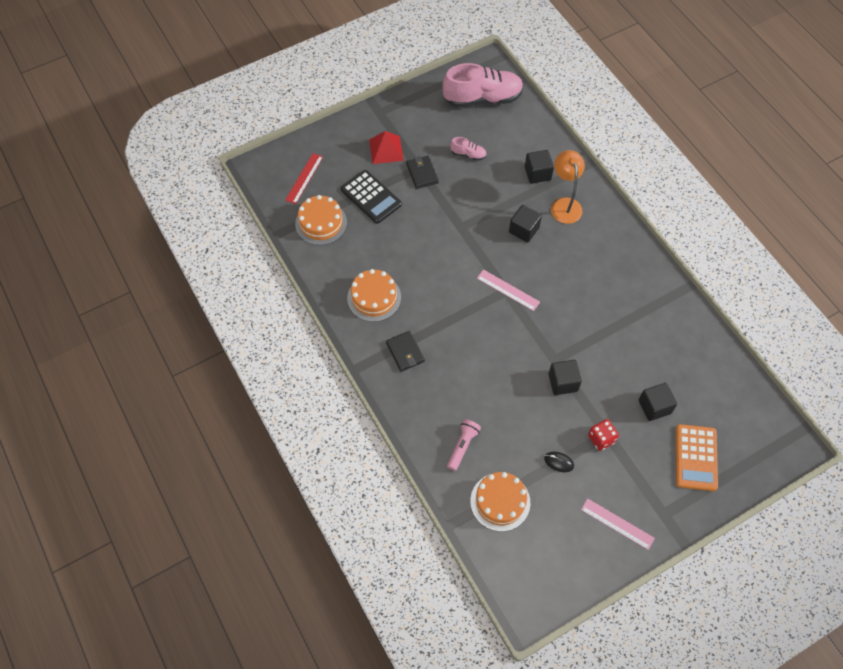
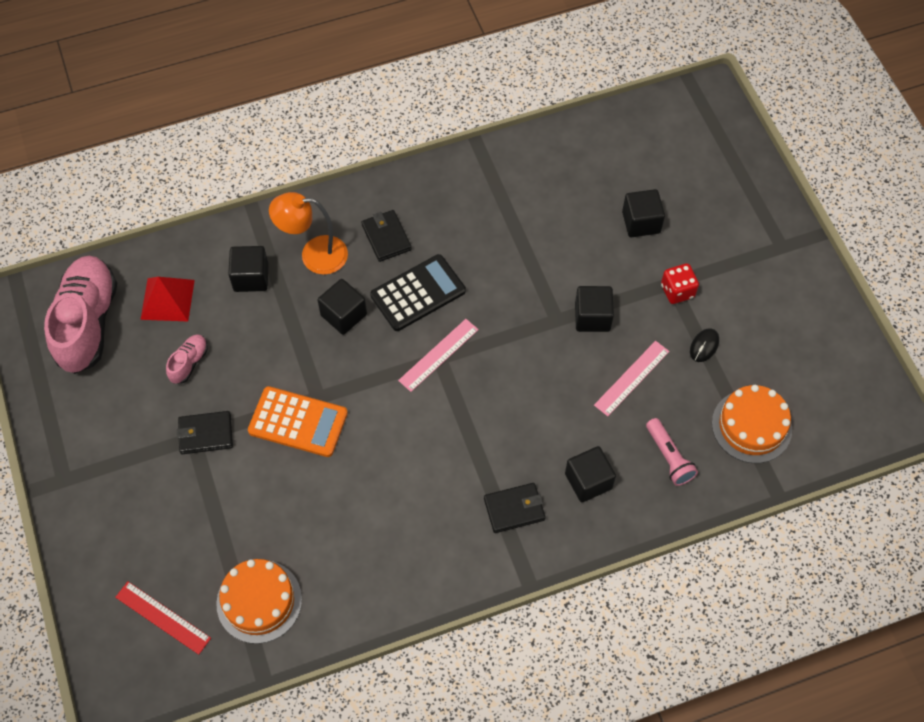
camera: 80 degrees left, 0 degrees up
(371, 197) = (229, 517): black calculator -> black calculator (418, 293)
(374, 297) = (414, 539): orange cake -> none
(386, 150) = (143, 480): red pyramid -> red pyramid (167, 299)
(434, 395) = (588, 481): none -> black cube
(462, 446) = (669, 457): pink flashlight -> pink flashlight turned 150 degrees counterclockwise
(590, 243) = (386, 237): none -> black wallet
(617, 524) = (791, 299): pink ruler -> pink ruler (632, 378)
(695, 457) = (713, 196): orange calculator -> orange calculator (298, 422)

